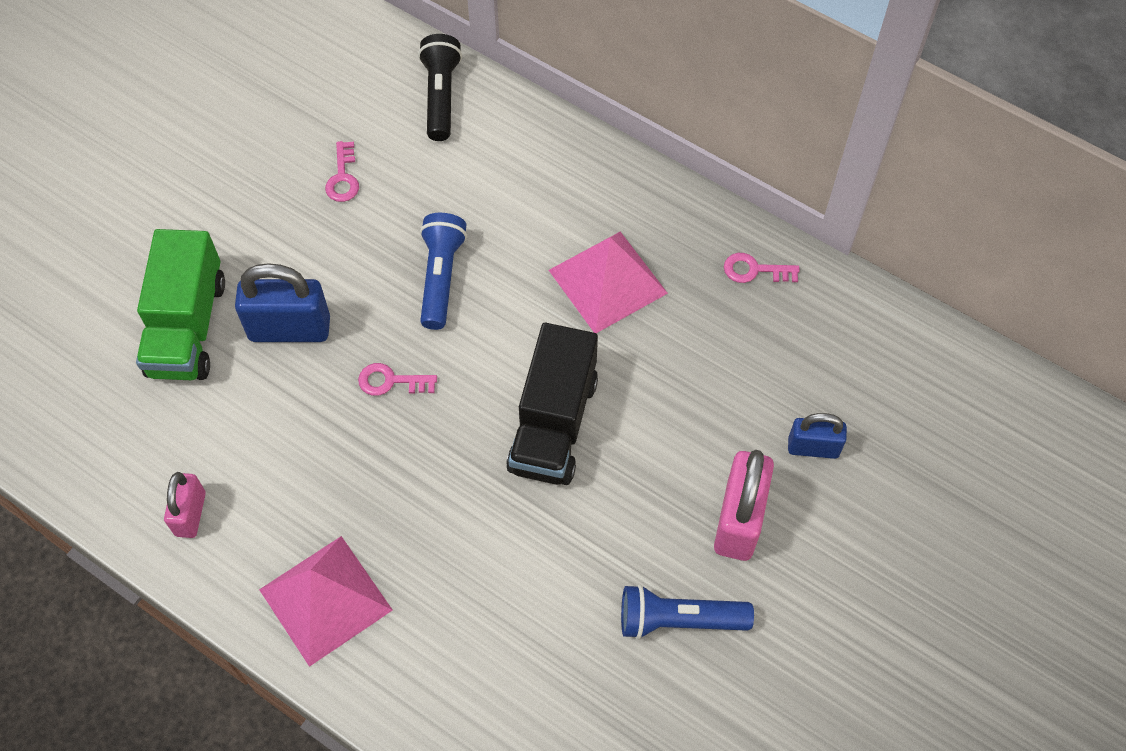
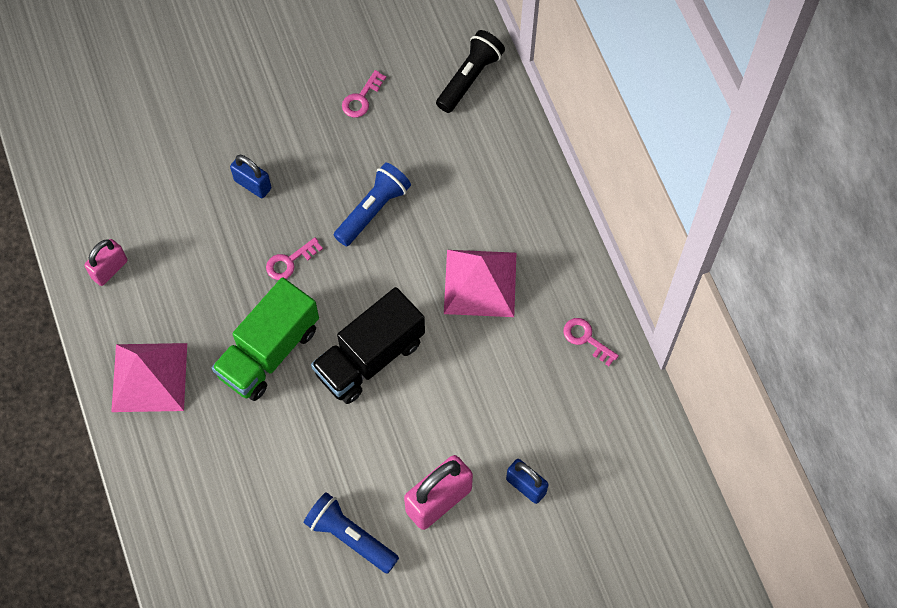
camera: 35 degrees right, 5 degrees up
(187, 327) = (191, 143): green truck -> green truck (269, 351)
(290, 328) = (253, 184): blue padlock -> blue padlock, size x0.61
(391, 381) = (290, 261): pink key -> pink key turned 75 degrees counterclockwise

